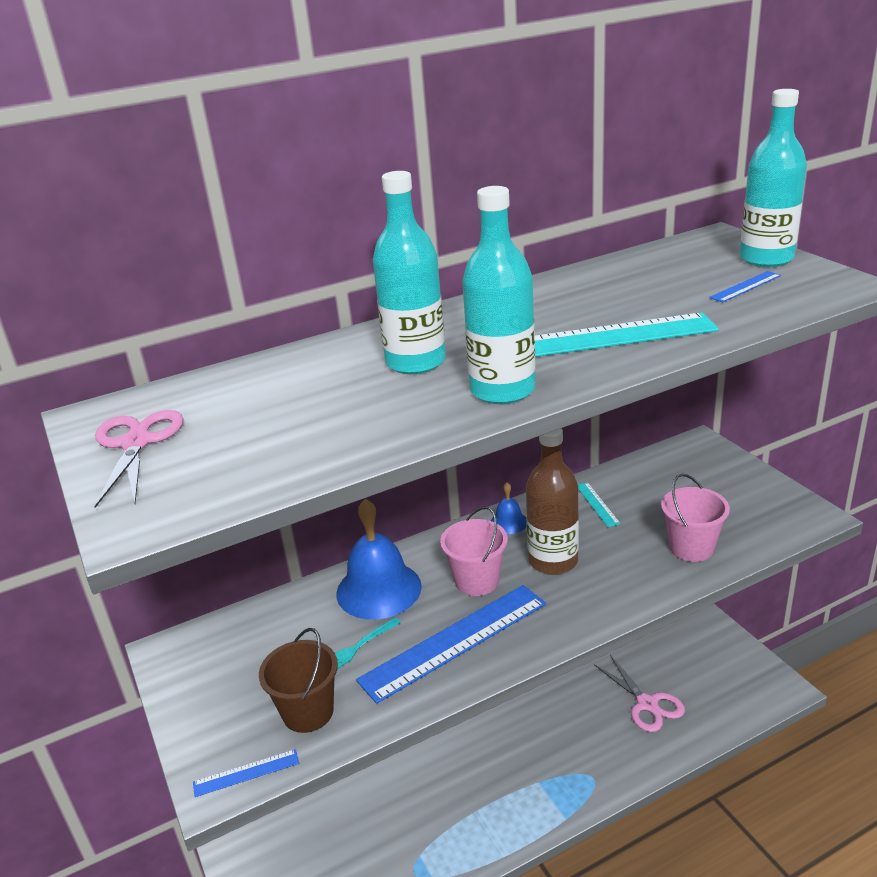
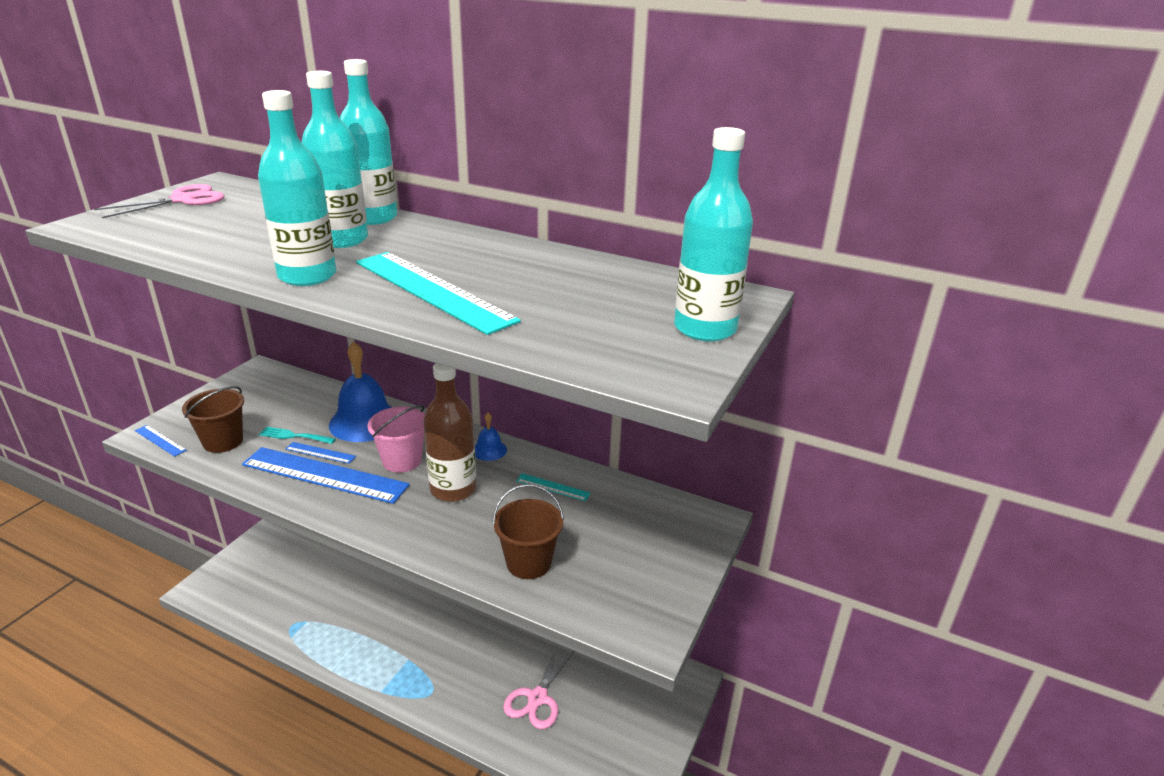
camera: 50 degrees right, 0 degrees up
(366, 339) = (373, 218): none -> turquoise bottle
(597, 504) = (553, 487): turquoise ruler -> turquoise ruler turned 75 degrees clockwise
(691, 548) = (528, 562): pink bucket -> brown bucket
(745, 286) = (613, 330): blue ruler -> blue ruler (320, 453)

